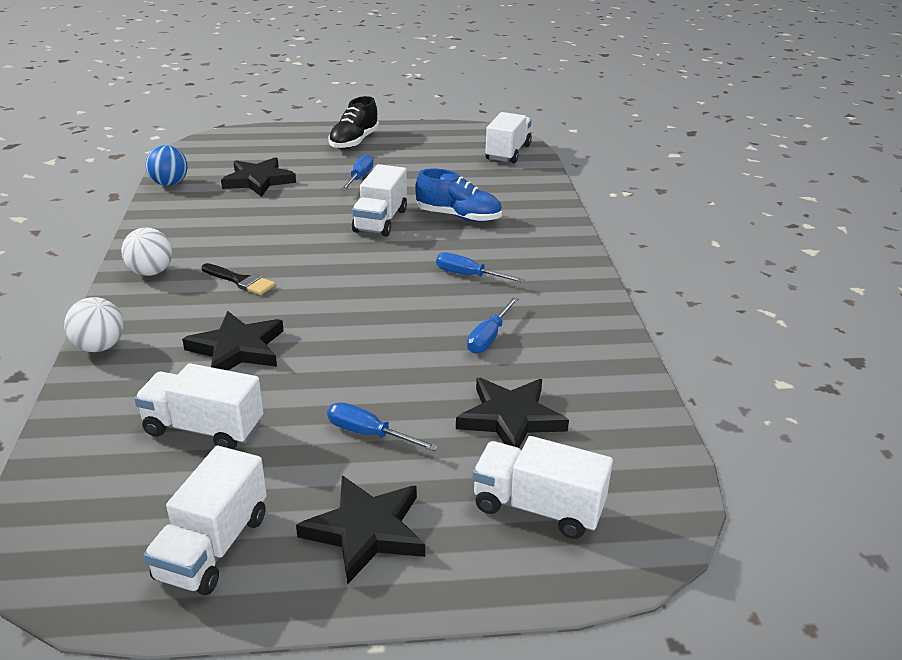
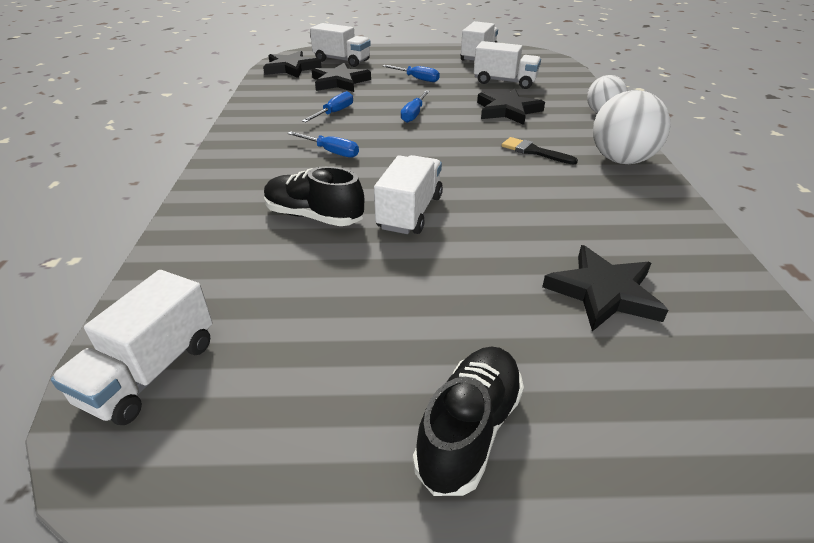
camera: 175 degrees left, 5 degrees up
(151, 272) = (621, 160): white ball -> white ball, size x1.57
(169, 184) = (737, 287): blue ball -> none
(359, 177) = (443, 297): blue screwdriver -> blue screwdriver (414, 114)
(366, 531) = (417, 58): black star -> black star (291, 68)
(458, 217) = (314, 216): blue shoe -> black shoe

